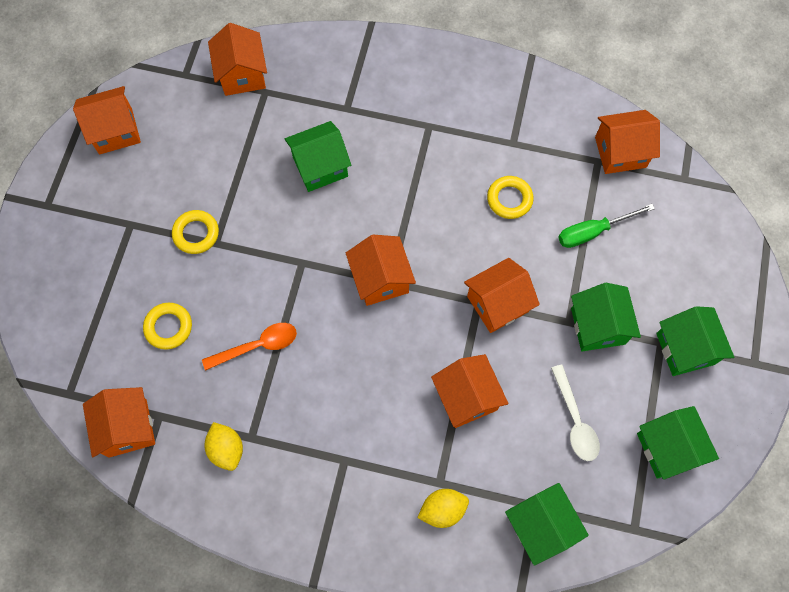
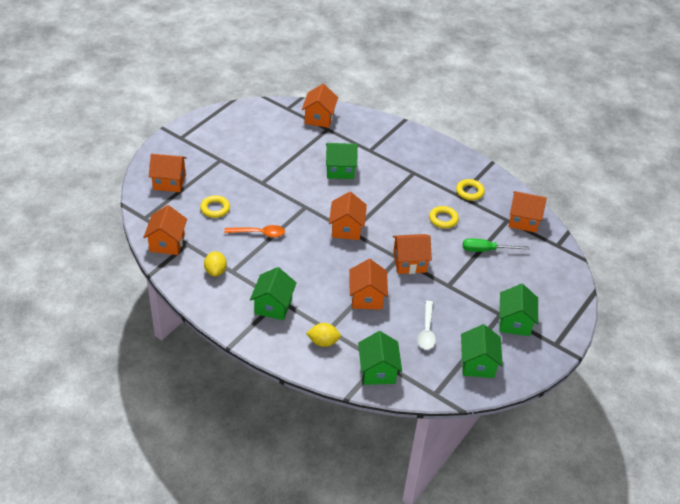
camera: 20 degrees right, 25 degrees down
(115, 131) = (235, 119): orange house -> orange house (169, 182)
(196, 234) = (254, 175): yellow ring -> yellow ring (469, 192)
(598, 326) = (465, 293): green house -> green house (273, 306)

